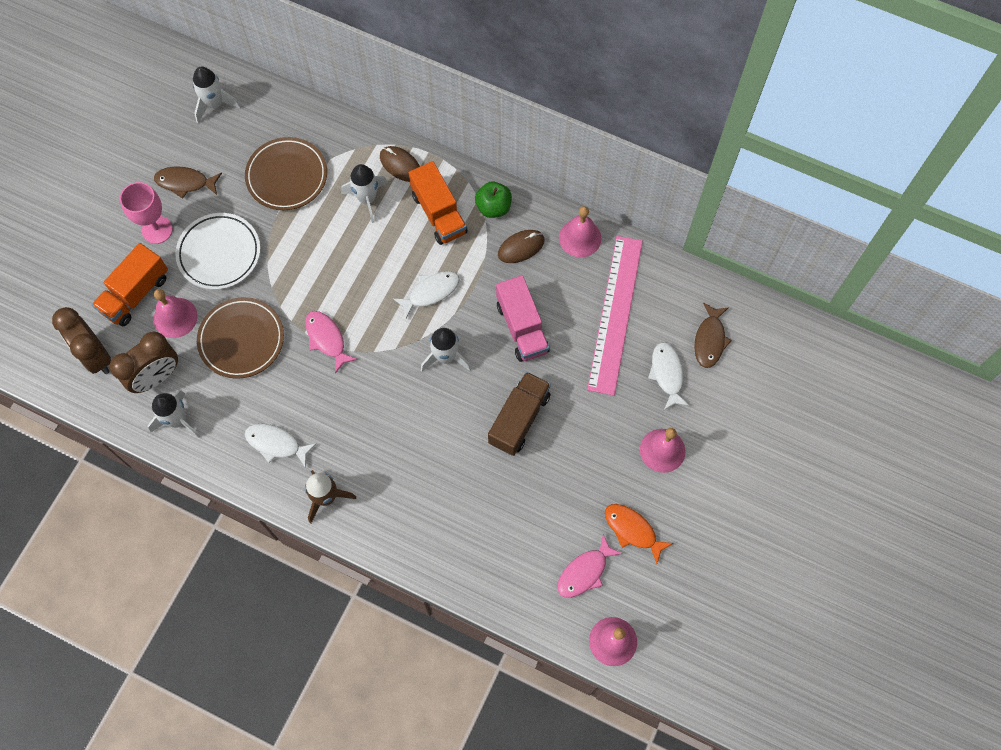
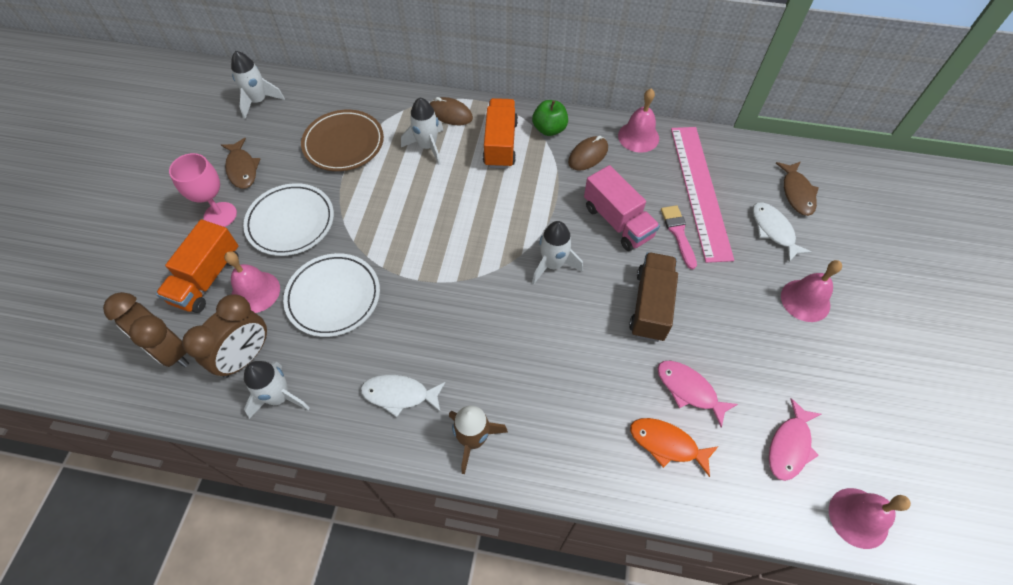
camera: 15 degrees left, 10 degrees down
(185, 182) = (242, 169): brown fish -> brown fish turned 105 degrees counterclockwise
(241, 339) = (333, 297): brown plate -> white plate
(327, 339) = (425, 276): pink fish -> pink fish (689, 390)
(431, 292) = (516, 210): white fish -> none
(439, 213) = (500, 144): orange truck -> orange truck turned 135 degrees counterclockwise
(574, 354) = (678, 233): none -> pink brush
(632, 530) = (816, 387): orange fish -> orange fish (667, 444)

